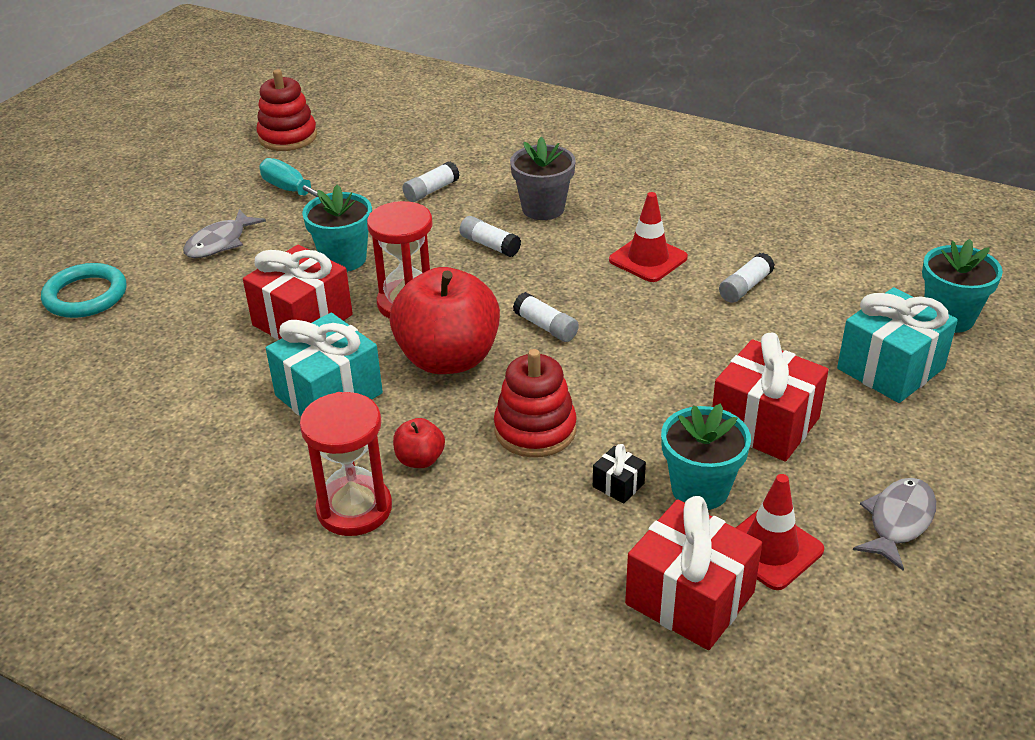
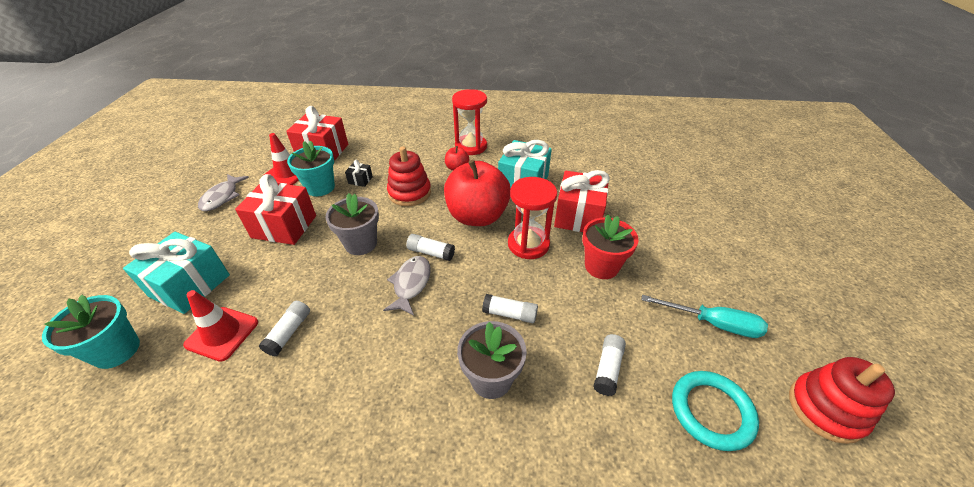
camera: 155 degrees right, 5 degrees up
(85, 295) = (711, 197): turquoise ring -> turquoise ring (711, 411)
(220, 242) = (696, 254): grey fish -> grey fish (411, 284)
(344, 259) = (601, 266): turquoise flower pot -> red flower pot
(642, 364) = (361, 243): none -> grey flower pot
(648, 259) = (375, 340): red traffic cone -> red traffic cone (222, 333)

